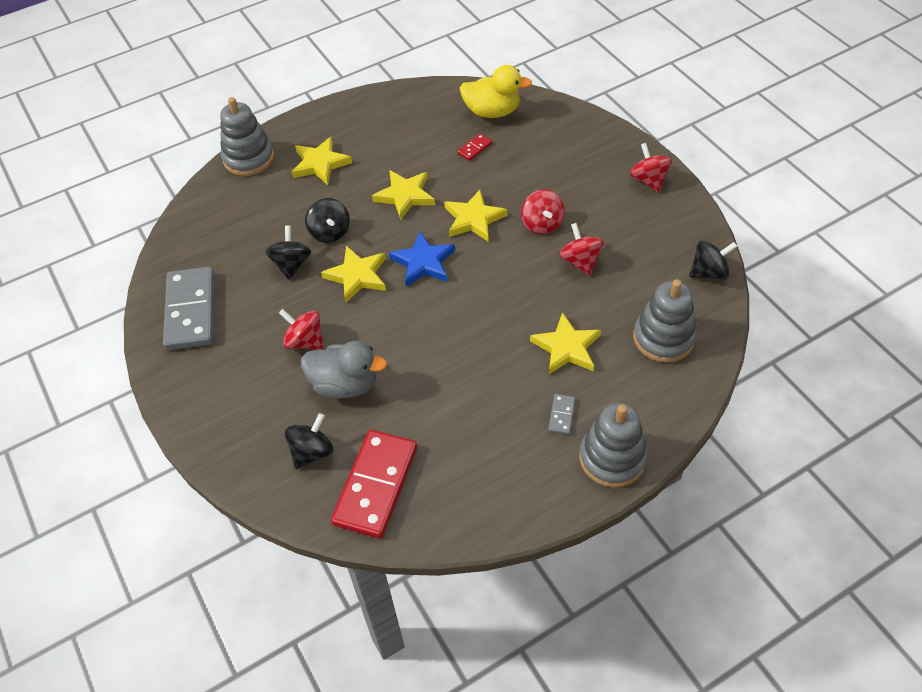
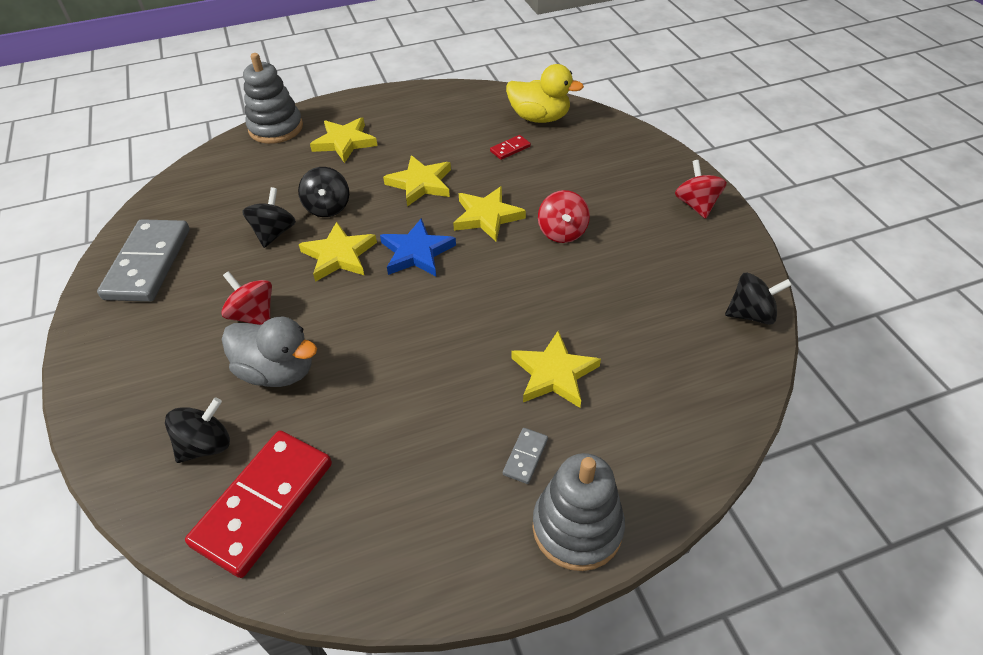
camera: 10 degrees right, 5 degrees down
(580, 261) = (596, 278): red spinning top -> none
(663, 338) = (678, 382): grey stacking toy -> none

